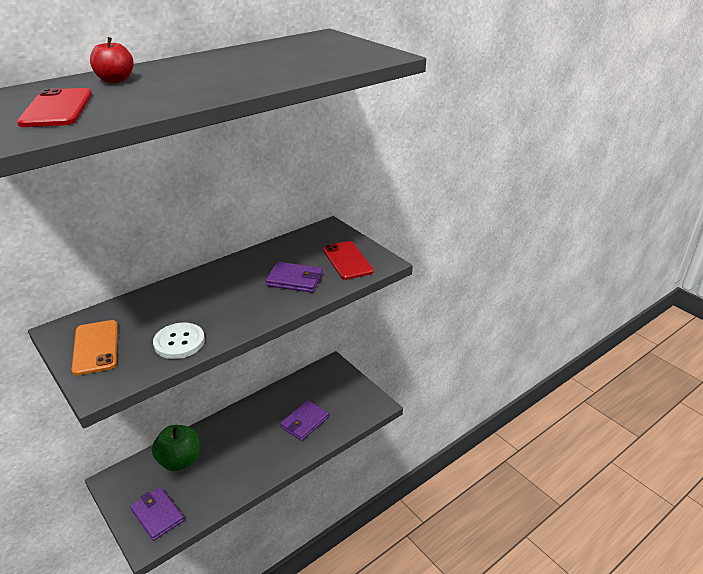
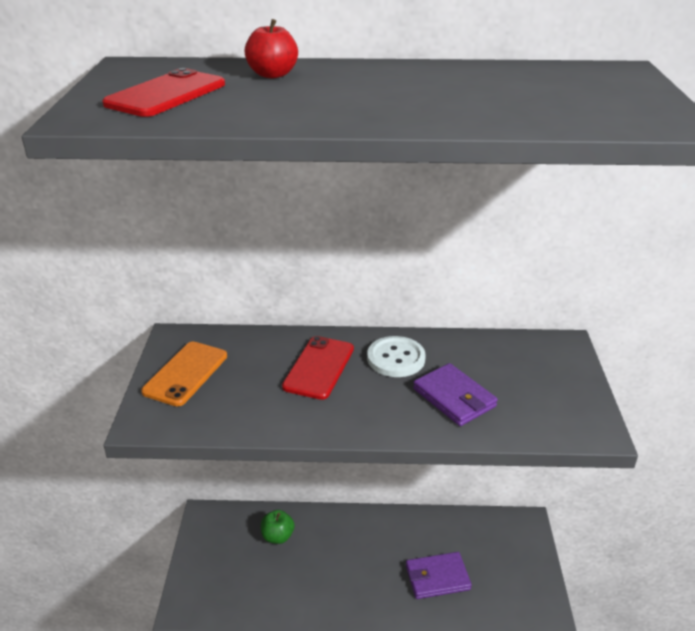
camera: 40 degrees right, 0 degrees up
(157, 515) = (215, 583): purple wallet -> none
(179, 342) = (261, 411): white button -> white button (396, 358)
(179, 461) = (278, 536): green apple -> green apple, size x0.60
(347, 260) = (546, 403): red phone -> red phone (319, 367)

